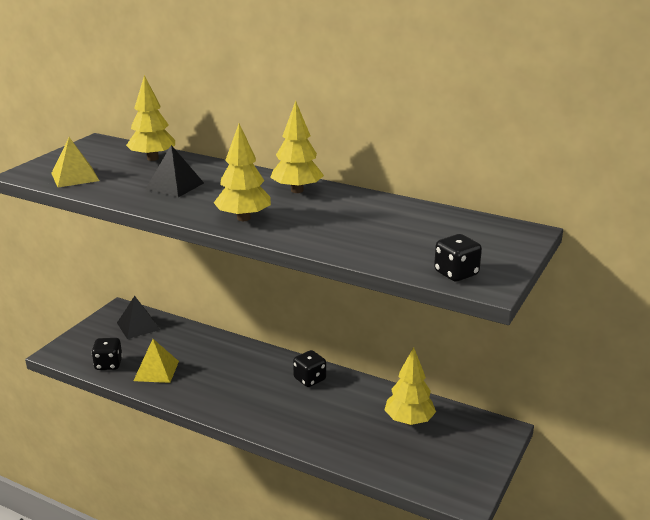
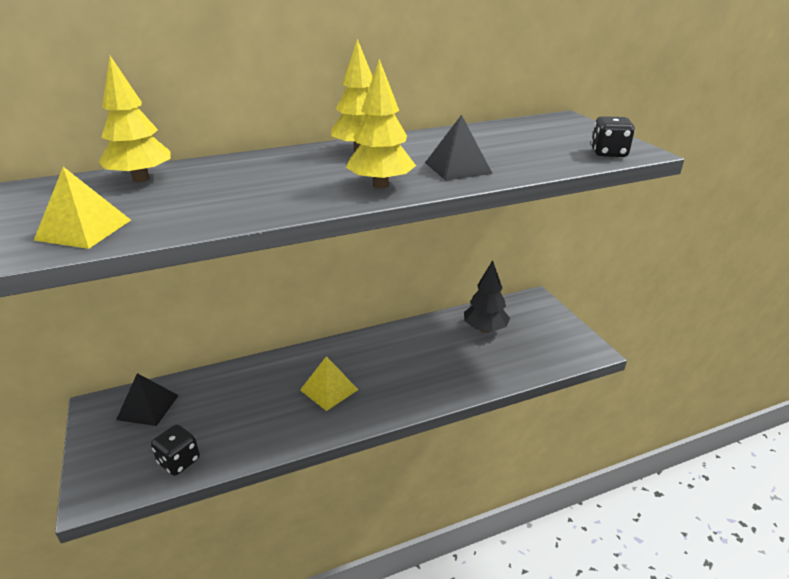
camera: 50 degrees left, 5 degrees up
(156, 371) = (240, 431): yellow pyramid -> yellow pyramid (329, 390)
(175, 186) = (238, 189): black pyramid -> black pyramid (458, 168)
(309, 379) = (378, 347): black dice -> none
(409, 421) = (485, 329): yellow tree -> black tree

